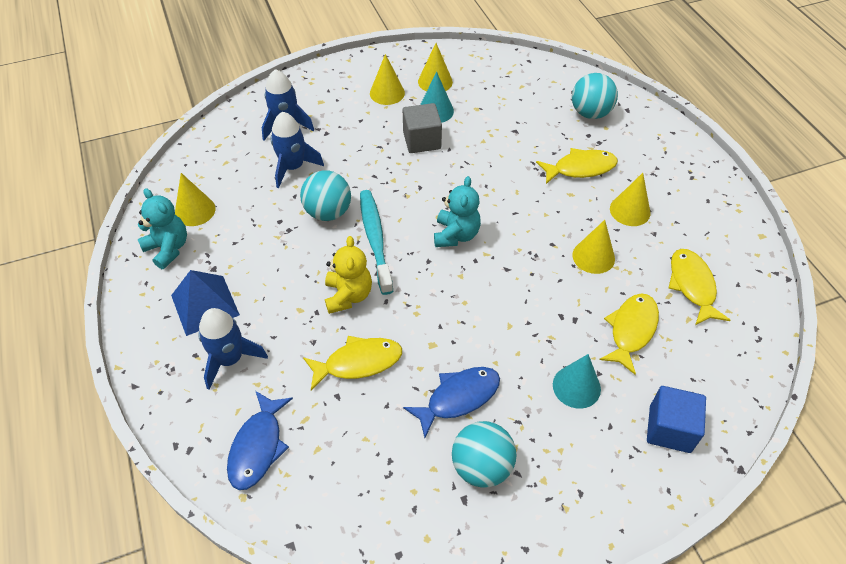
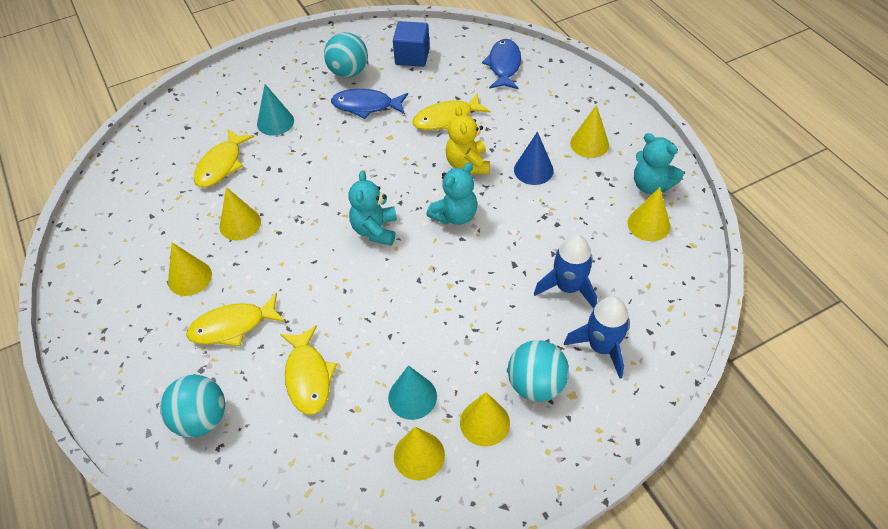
camera: 175 degrees right, 0 degrees up
(205, 305) = (589, 144): blue pyramid -> yellow cone
(230, 359) = (548, 110): blue rocket -> none
(279, 280) = (533, 170): none -> blue cone
(328, 212) = (510, 238): turquoise ball -> turquoise ball (536, 384)
(375, 240) = (455, 215): turquoise toothbrush -> turquoise teddy bear
(422, 140) = (424, 344): grey cube -> none
(458, 398) = (366, 106): blue fish -> blue fish turned 45 degrees clockwise
(669, 429) = (211, 105): blue cube -> blue cube (412, 56)
(692, 285) = (154, 207): yellow fish -> yellow fish (308, 377)

